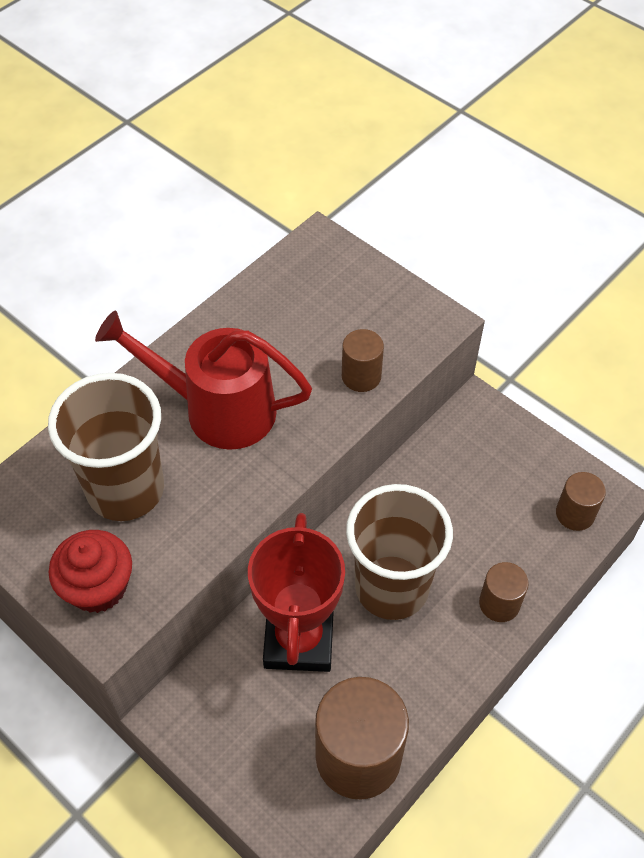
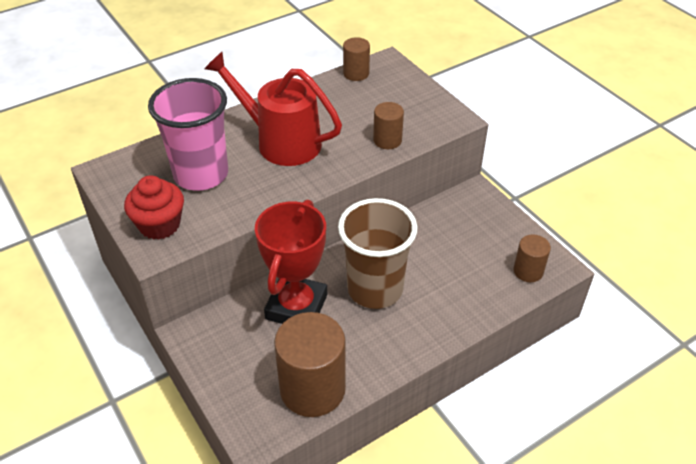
camera: 15 degrees right, 10 degrees down
(126, 489) = (201, 174): brown cup -> pink cup
(499, 603) = (451, 315): brown cylinder -> brown cylinder (356, 73)

